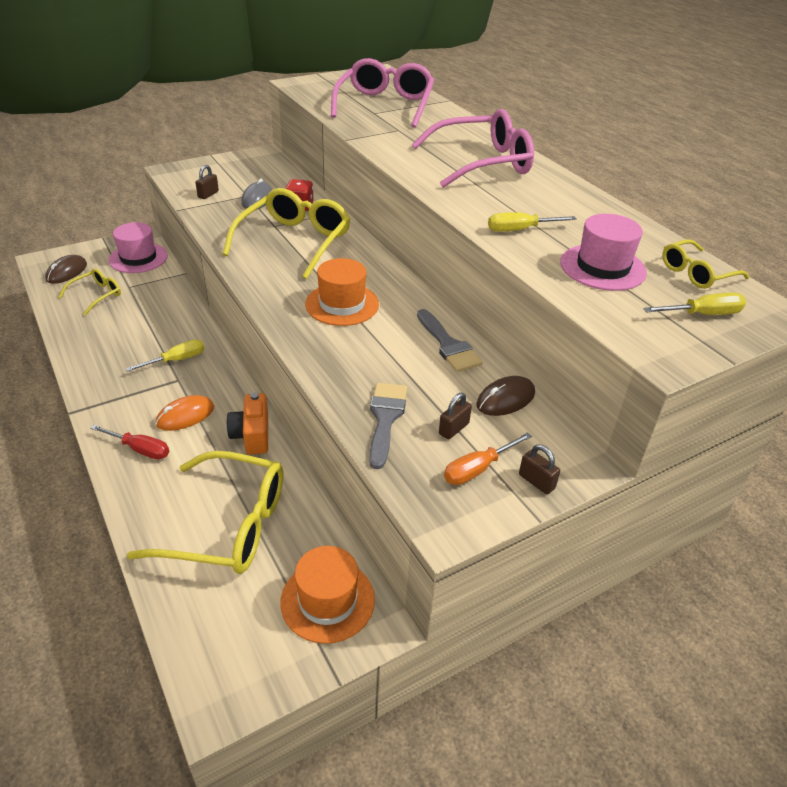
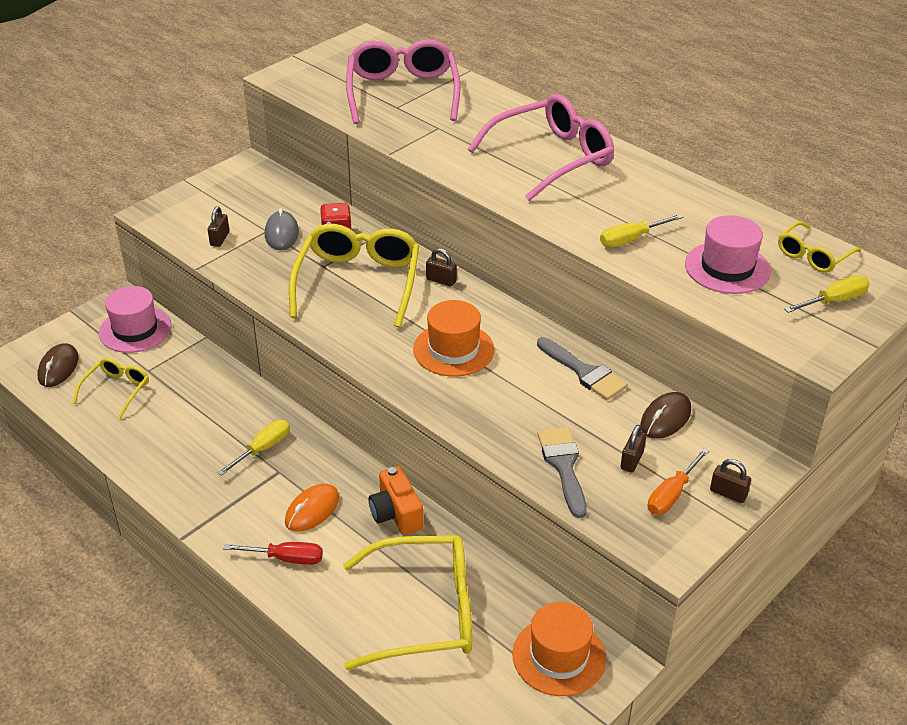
camera: 15 degrees left, 0 degrees up
(363, 252) = (441, 280): none -> brown padlock

